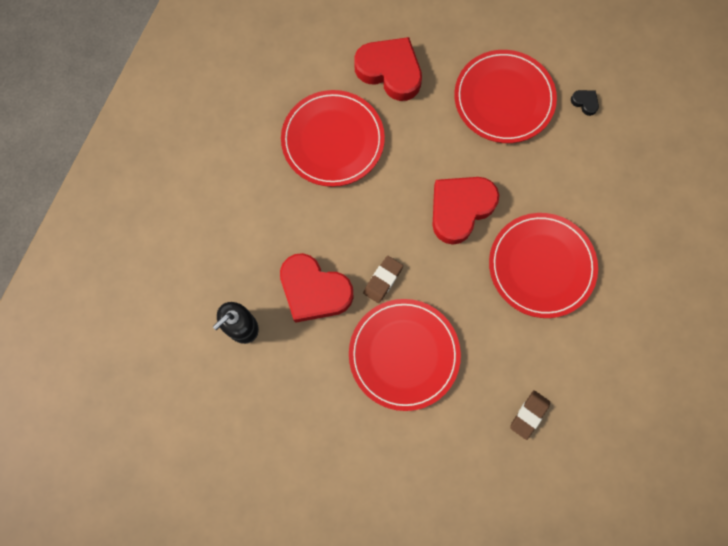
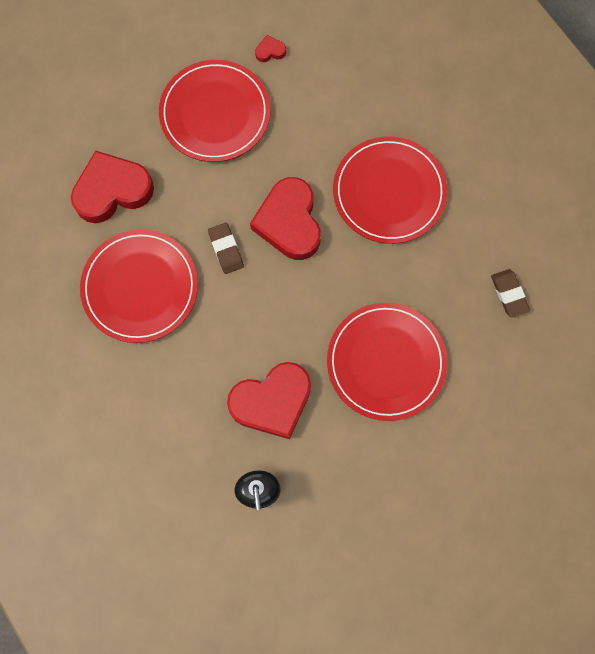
camera: 55 degrees left, 0 degrees up
(383, 280) = (306, 334): brown eraser -> brown eraser (226, 249)
(585, 102) = (270, 51): black heart -> red heart

